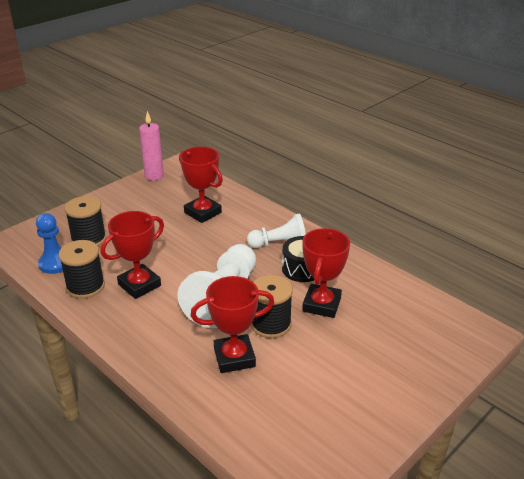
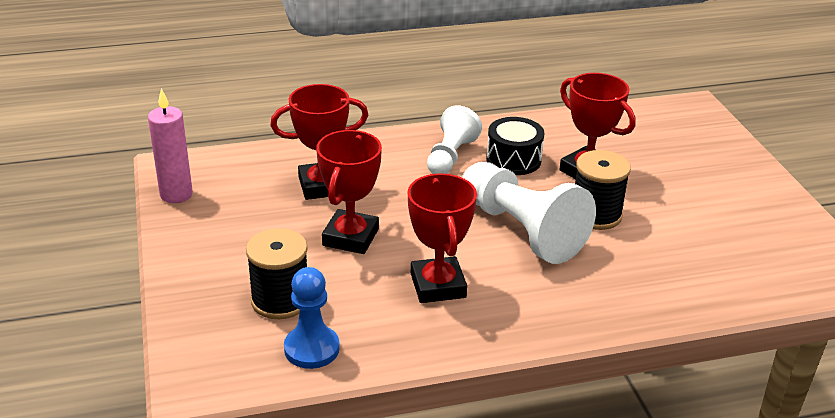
camera: 60 degrees left, 0 degrees up
(85, 286) = (398, 333): black spool -> none
(234, 357) = (634, 258): red trophy -> red trophy (350, 237)

